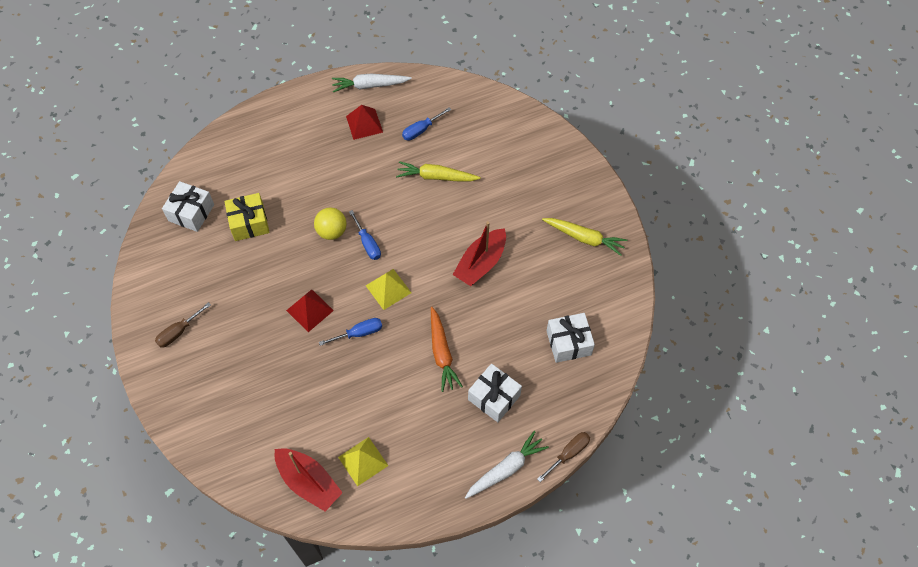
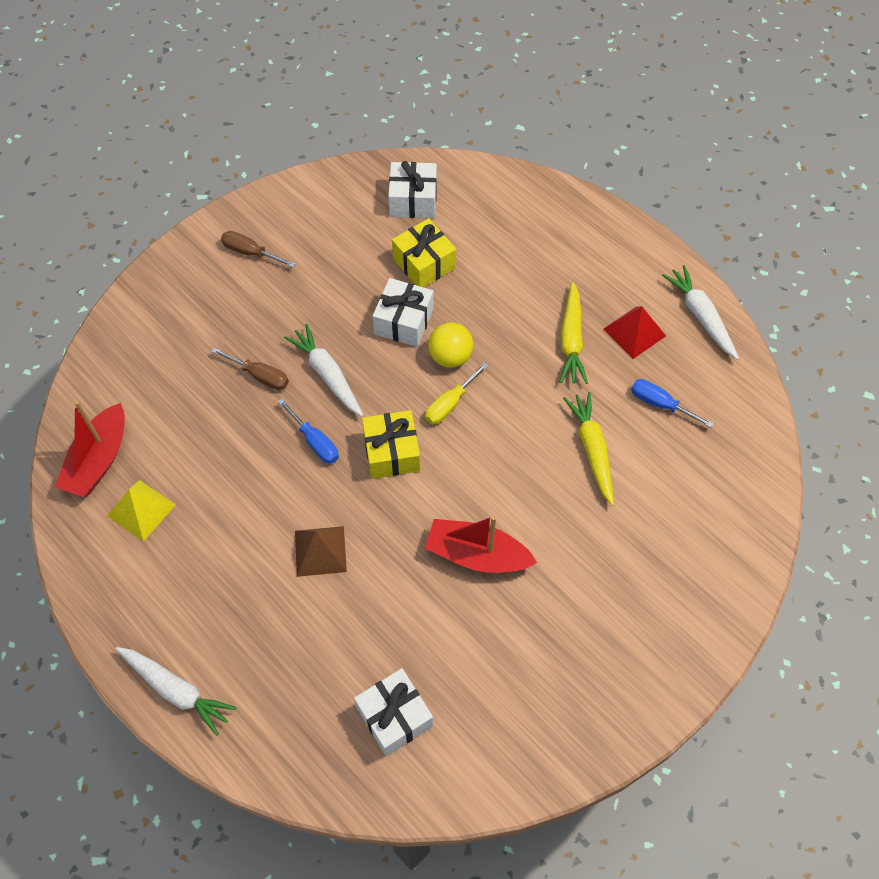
camera: 70 degrees right, 0 degrees up
(309, 310) = (327, 374): red pyramid -> white carrot
(367, 243) = (450, 404): blue screwdriver -> yellow screwdriver
(388, 289) = (392, 452): yellow pyramid -> yellow gift
(442, 353) = (320, 551): orange carrot -> brown pyramid
(494, 397) = (276, 640): white gift -> white gift (404, 321)
(568, 454) = (221, 769): brown screwdriver -> brown screwdriver (260, 376)
(584, 238) = (580, 687): yellow carrot -> yellow carrot (571, 340)

